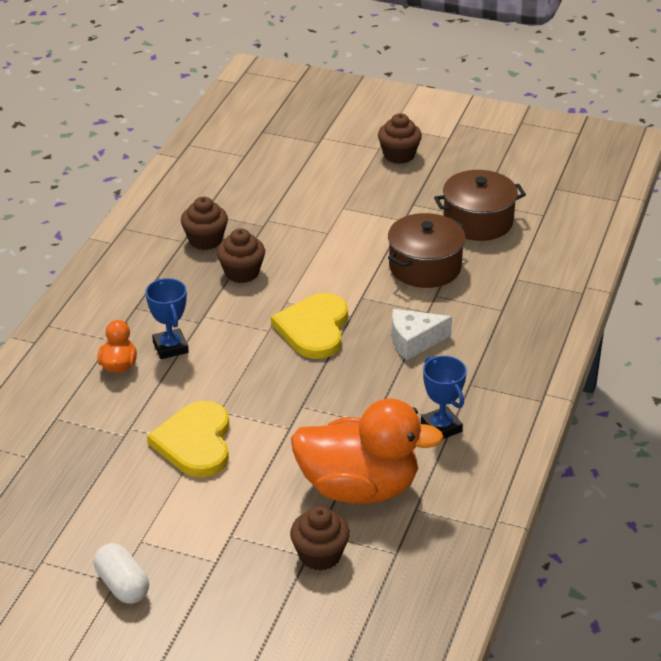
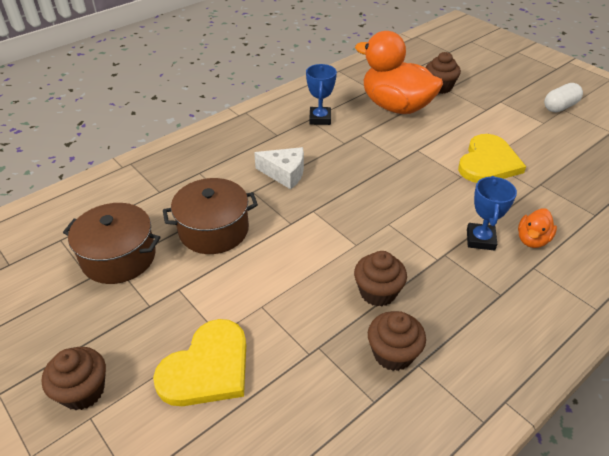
camera: 150 degrees left, 5 degrees up
(122, 585) = (560, 107): white capsule -> white capsule turned 60 degrees clockwise
(314, 328) = (350, 211): yellow heart -> yellow heart (207, 367)

